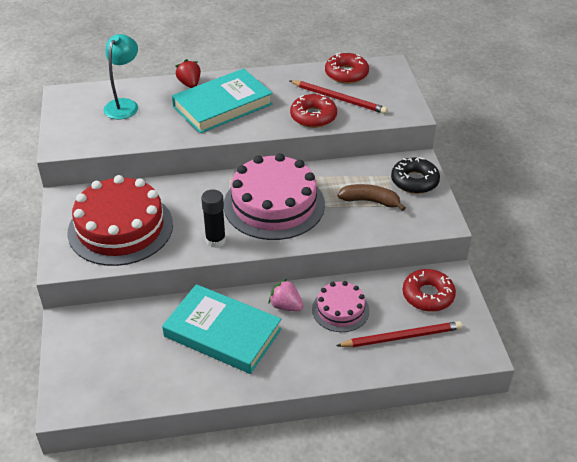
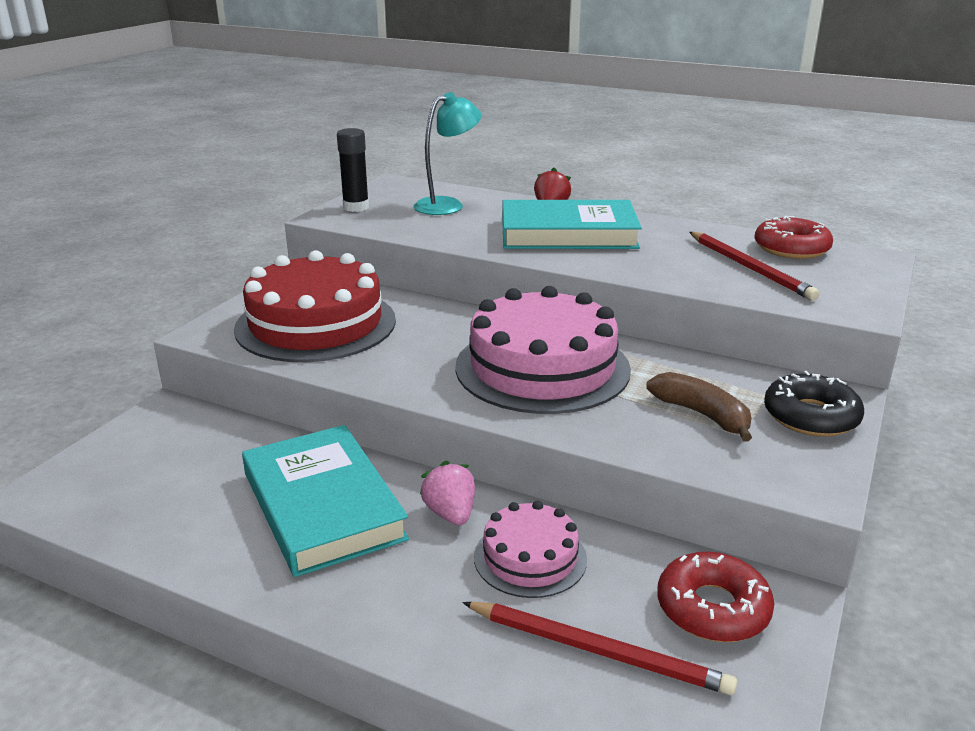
camera: 35 degrees right, 15 degrees down
(215, 240) = (412, 376): black glue stick -> black glue stick (356, 207)
(313, 116) = (686, 274): red donut -> none

